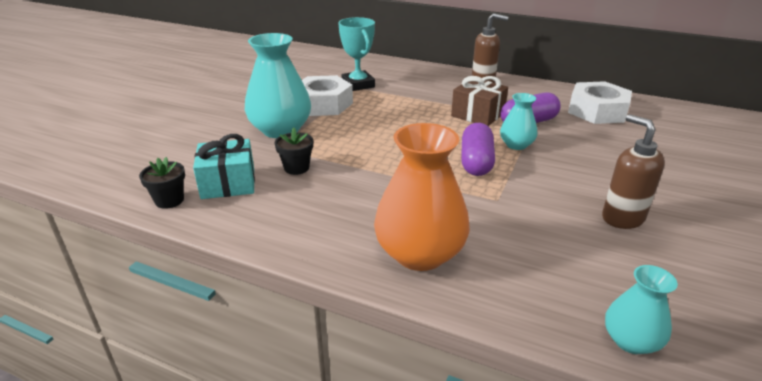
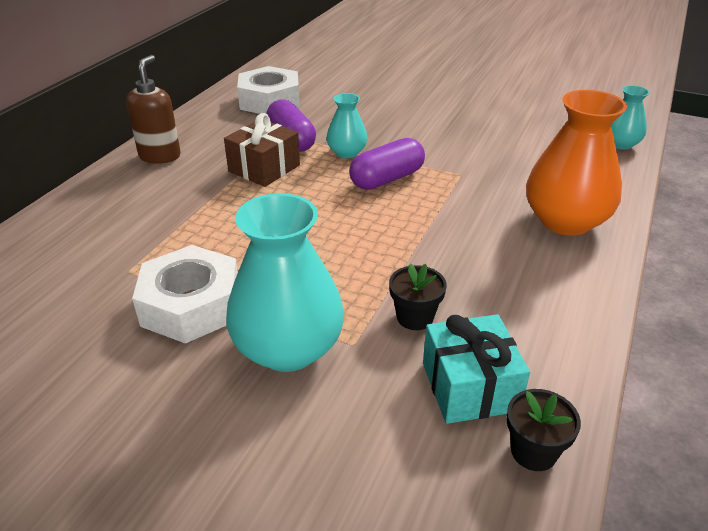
camera: 90 degrees left, 5 degrees up
(358, 85) = (117, 268): turquoise trophy -> none
(476, 162) = (387, 179): purple capsule -> purple capsule turned 45 degrees counterclockwise
(622, 218) = (475, 123): brown soap dispenser -> none

